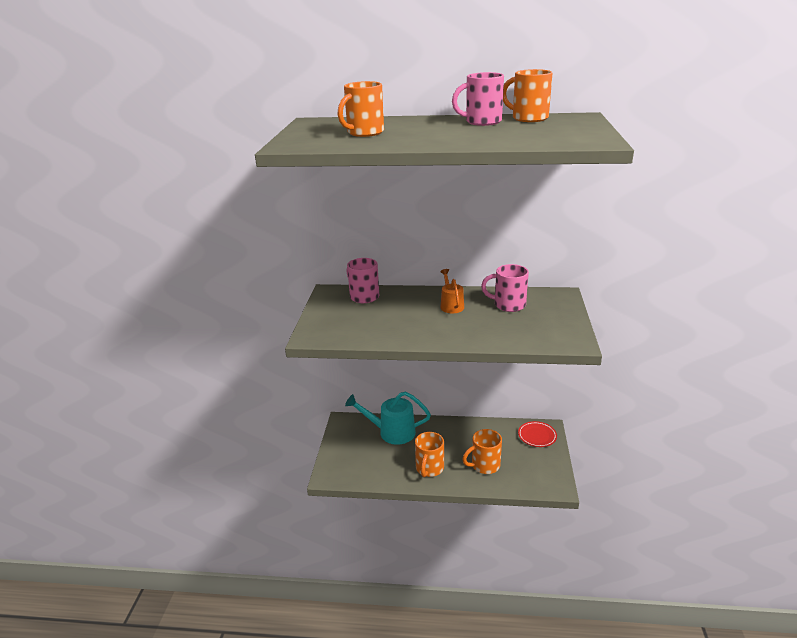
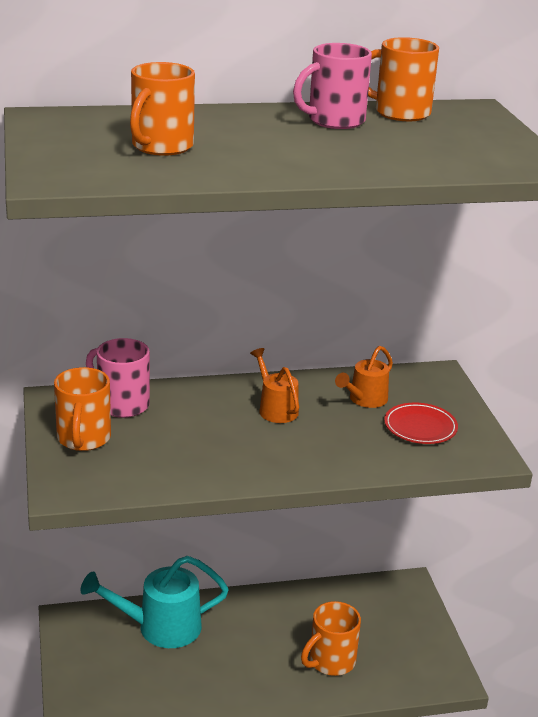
camera: 20 degrees left, 0 degrees up
(429, 468) = (244, 681): orange mug -> orange mug (83, 439)
(508, 305) = (364, 400): pink mug -> orange watering can
(537, 436) = (396, 600): red plate -> red plate (420, 427)

